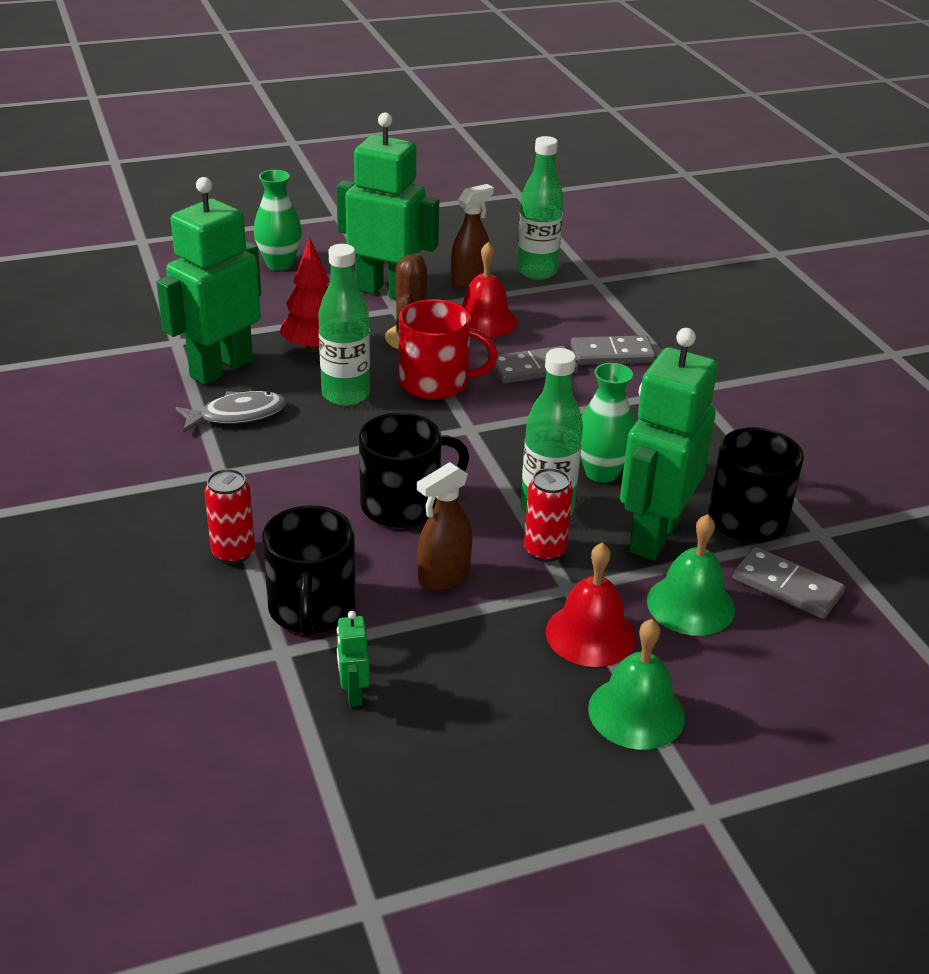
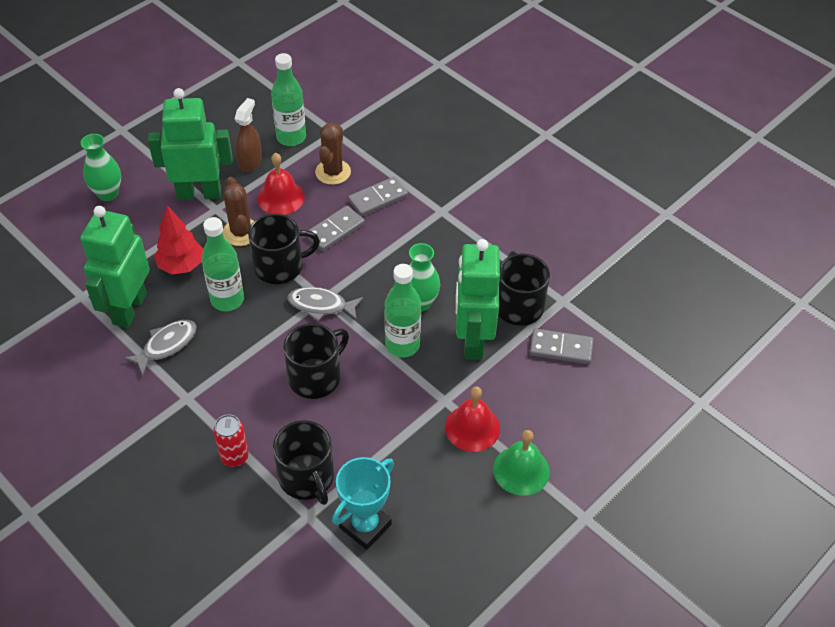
camera: 25 degrees left, 15 degrees up
(353, 694) = (365, 526): green robot -> turquoise trophy
(436, 383) = (280, 266): red mug -> black mug
(443, 576) = (369, 421): brown spray bottle -> none
(462, 435) = (321, 305): none -> grey fish
(544, 551) = (417, 378): red can -> none
(568, 315) = (333, 172): none -> brown cactus
(690, 605) = (516, 383): green bell -> none

